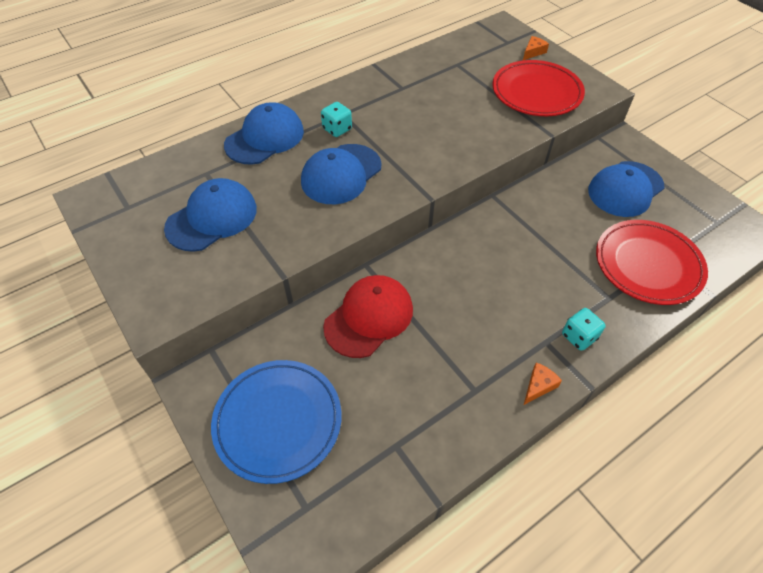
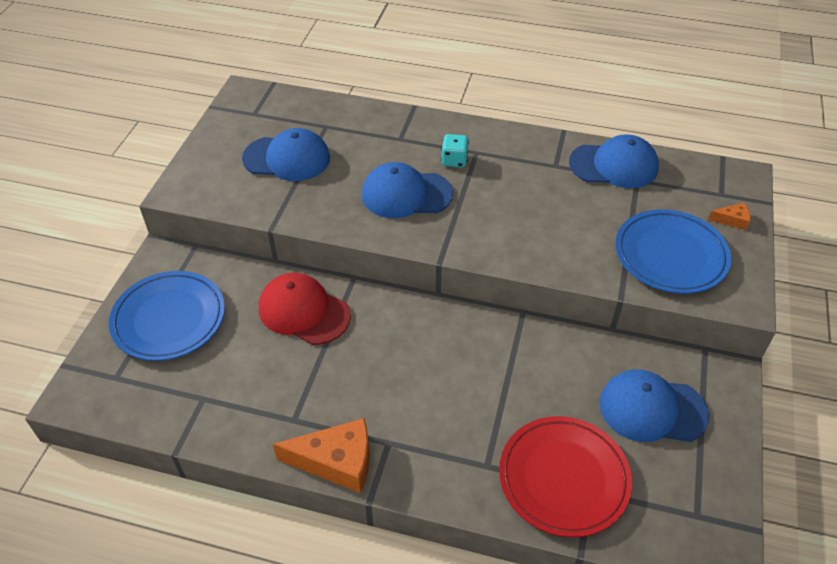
camera: 50 degrees right, 5 degrees down
(265, 138) = (396, 130): blue cap -> blue cap (614, 165)
(369, 317) = (304, 311): red cap -> red cap turned 150 degrees counterclockwise
(536, 92) = (670, 255): red plate -> blue plate
(538, 386) = (336, 461): orange cheese -> orange cheese, size x2.08
(579, 336) = (417, 464): turquoise dice -> none

